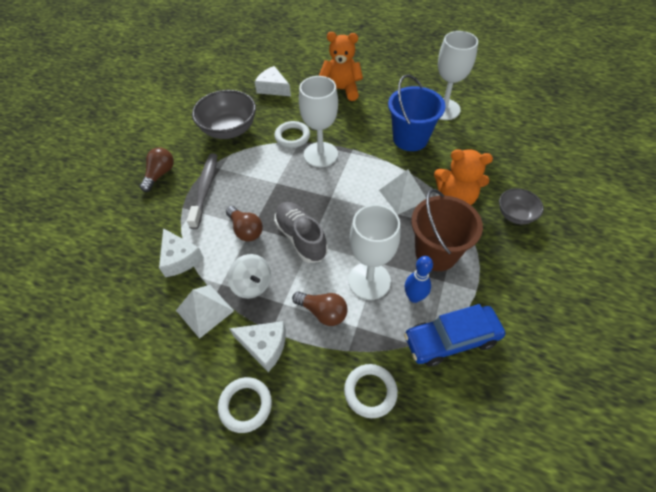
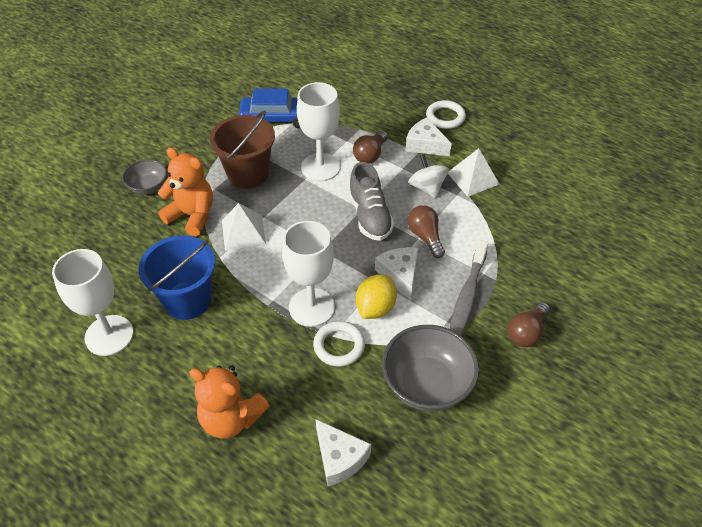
camera: 165 degrees left, 5 degrees down
(180, 258) = (497, 225): white cheese -> white cheese (400, 274)
(274, 165) = (375, 308): none -> yellow lemon
(323, 312) = (370, 155): brown light bulb -> brown light bulb turned 105 degrees counterclockwise
(370, 391) = (354, 106): white ring -> none
(414, 297) = (289, 148): blue bowling pin -> none

